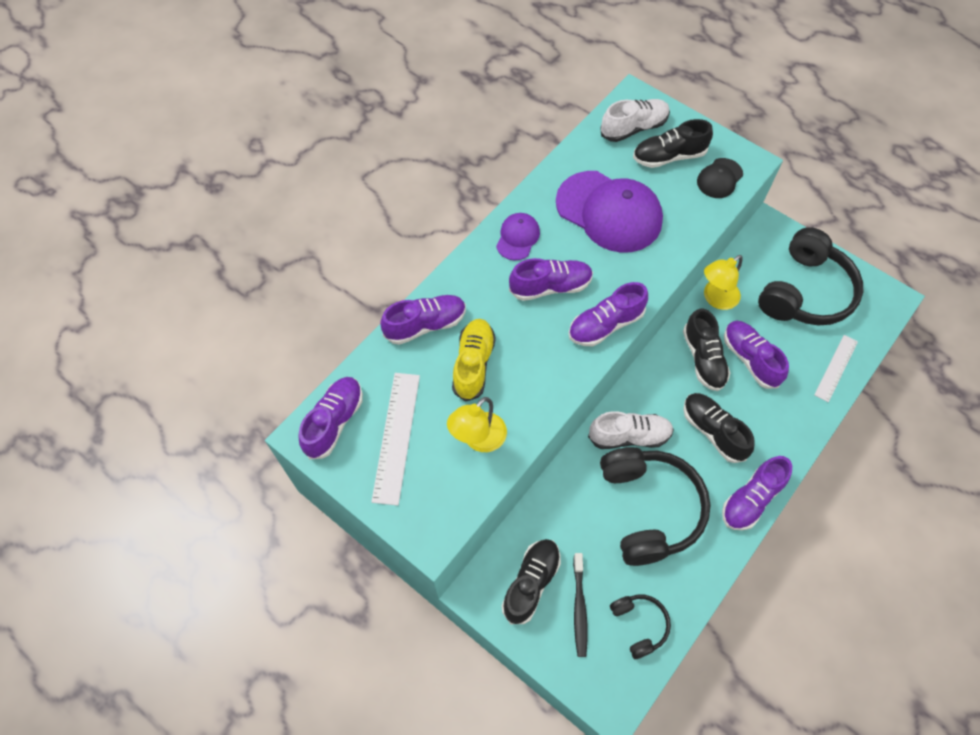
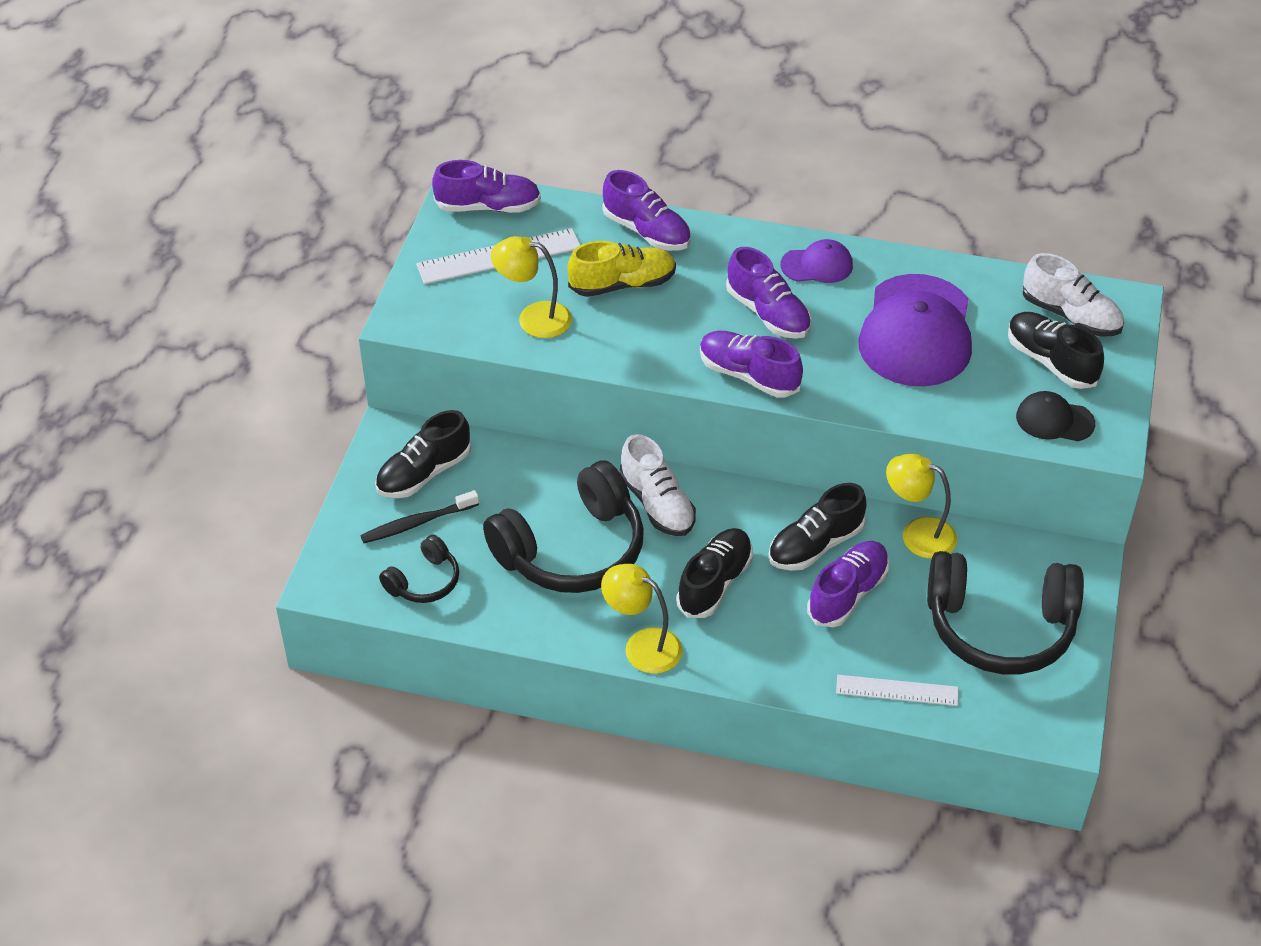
camera: 65 degrees right, 15 degrees down
(531, 583) = (424, 473): black shoe -> black shoe turned 135 degrees clockwise
(751, 499) = (642, 645): purple shoe -> yellow lamp

